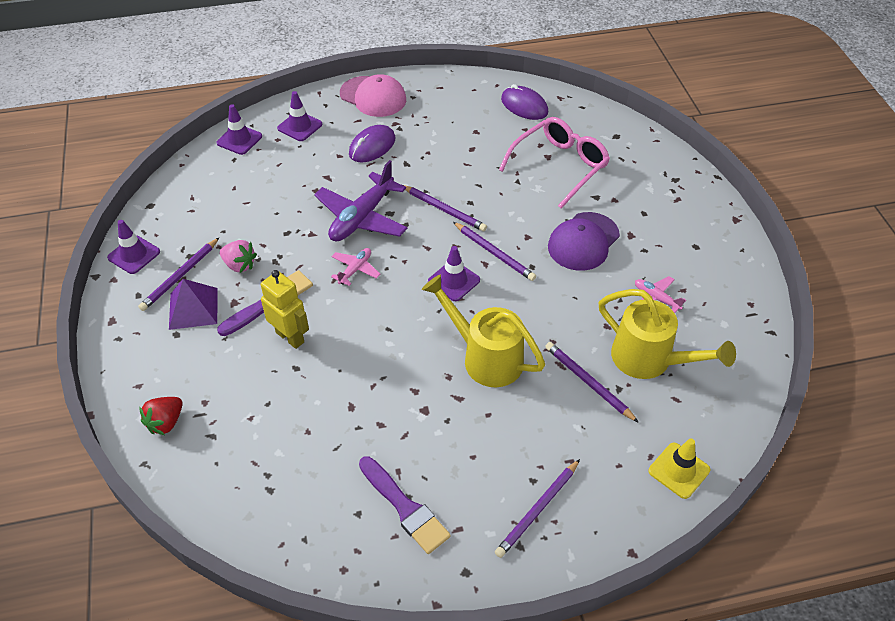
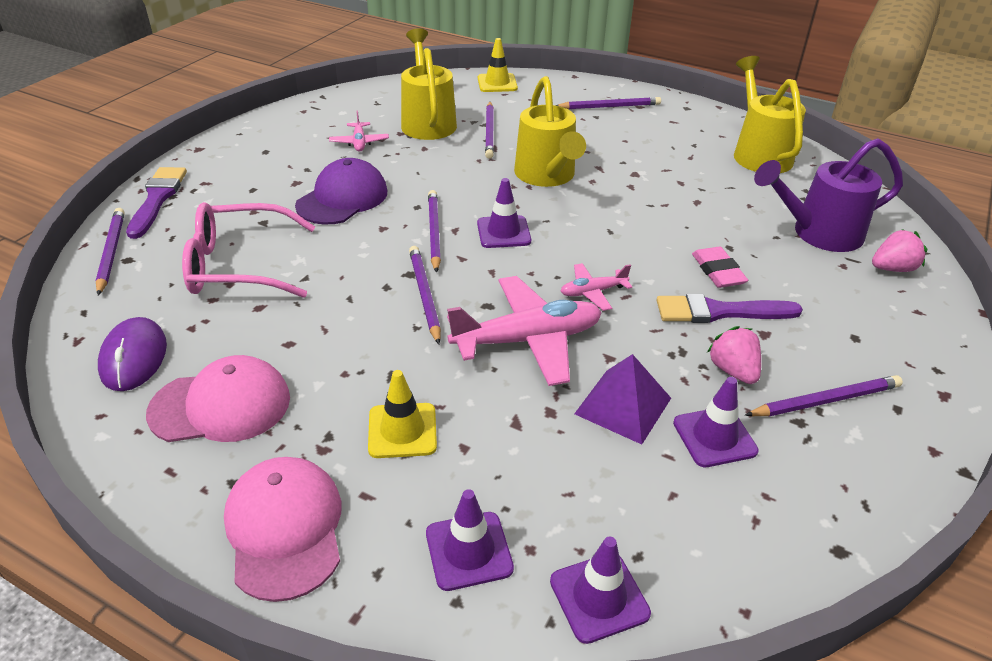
camera: 140 degrees left, 10 degrees down
(134, 255) = (892, 471): purple traffic cone -> purple traffic cone (714, 437)
(166, 422) = (892, 268): red strawberry -> pink strawberry
(193, 308) = (822, 353): purple pyramid -> purple pyramid (623, 406)
(236, 429) = (818, 234): none -> purple watering can
(290, 337) = (718, 271): yellow robot -> pink eraser
(341, 526) = (759, 153): none -> yellow watering can
(362, 217) = (527, 340): purple plane -> pink plane
(372, 146) = (402, 430): purple mouse -> yellow traffic cone
(405, 507) = (702, 142): purple brush -> purple brush (157, 199)
(458, 112) = (221, 405): none -> pink cap
(583, 241) = (342, 198): purple cap -> purple cap turned 45 degrees counterclockwise
(630, 134) = (111, 252): none -> purple pencil

